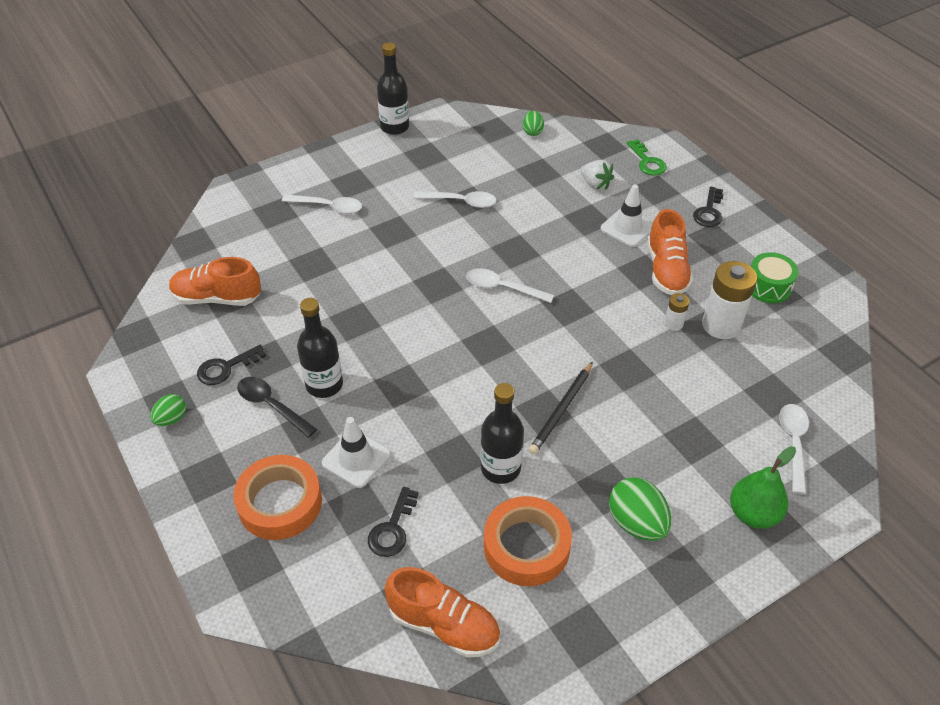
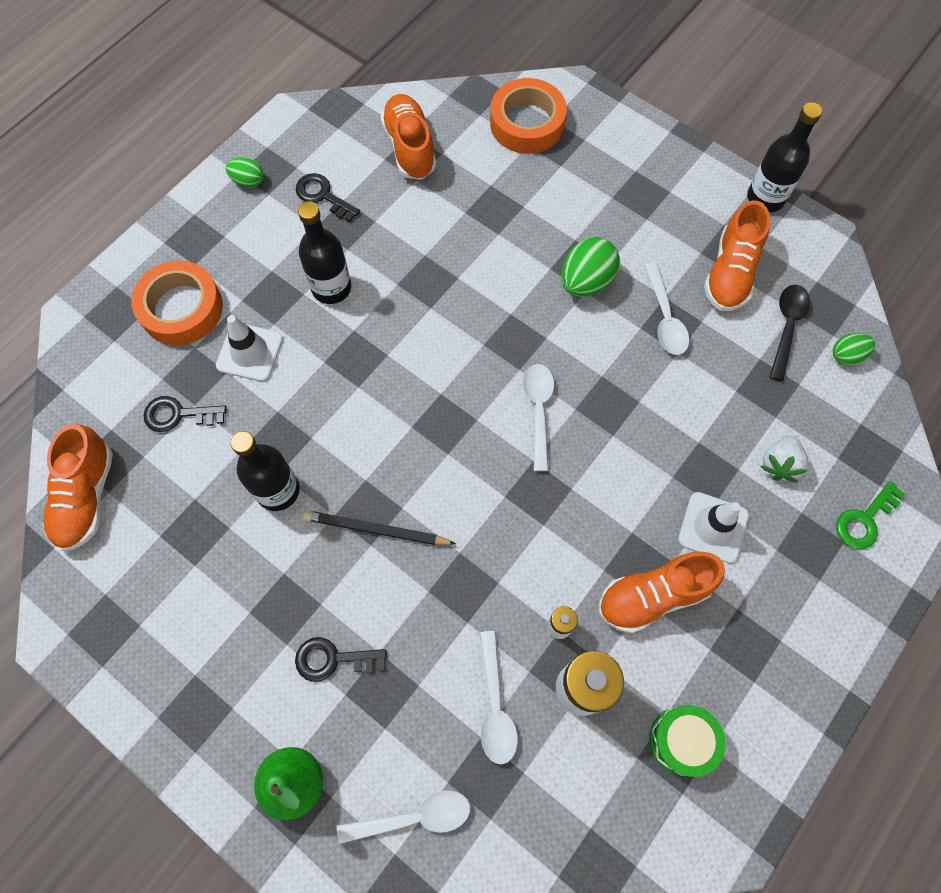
camera: 70 degrees right, 20 degrees up
(271, 405) = (290, 254): black spoon -> black spoon (787, 327)
(328, 207) = (589, 187): white spoon -> white spoon (495, 705)
(443, 161) = (730, 273): none -> orange shoe
(526, 546) = (189, 545): orange tape -> orange tape (527, 123)
(636, 523) = (247, 650): green egg -> green egg (586, 281)
(709, 211) = (799, 629): black key -> black key (333, 659)

